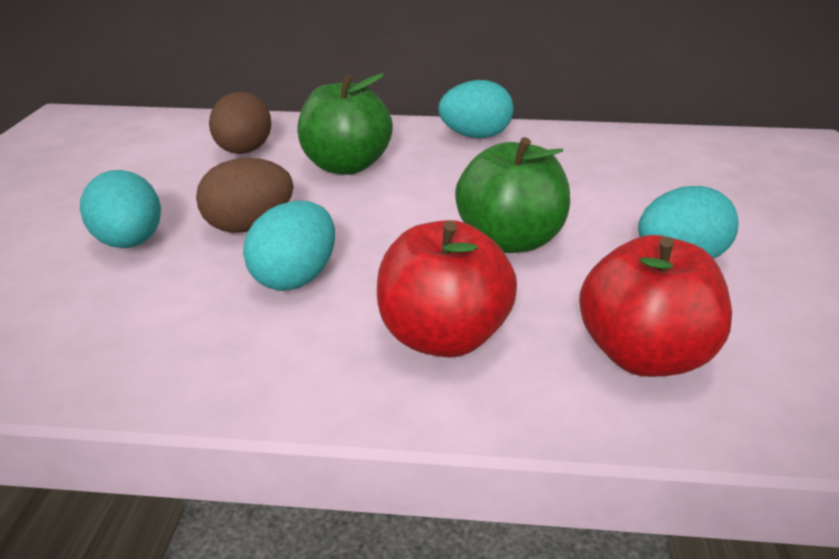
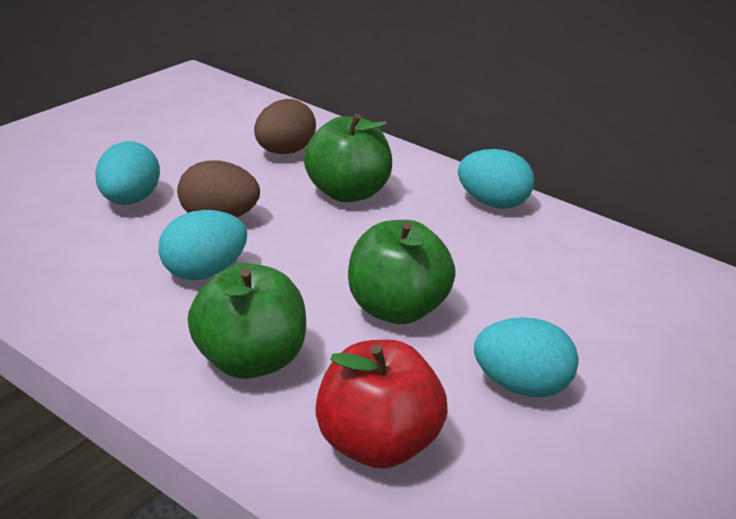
camera: 30 degrees right, 0 degrees up
(443, 337) = (249, 361): red apple -> green apple

